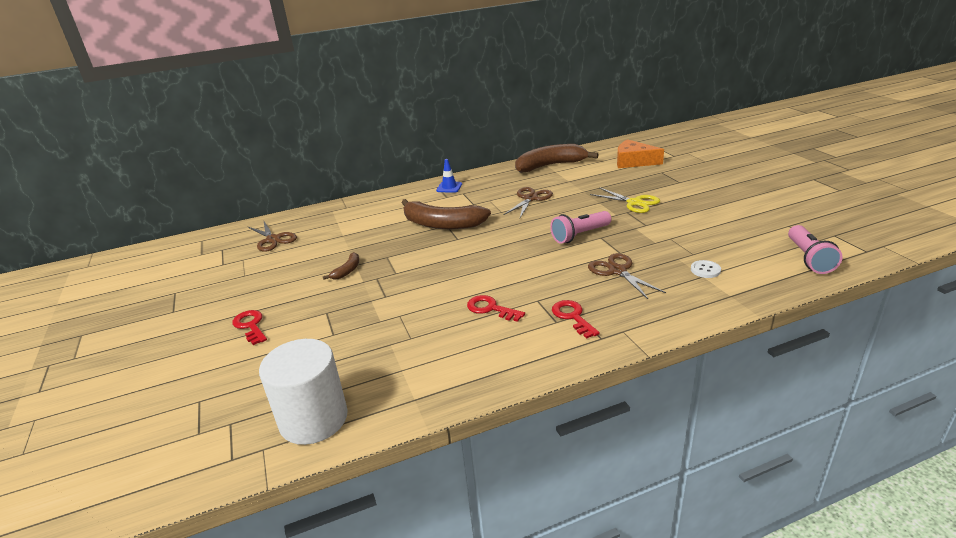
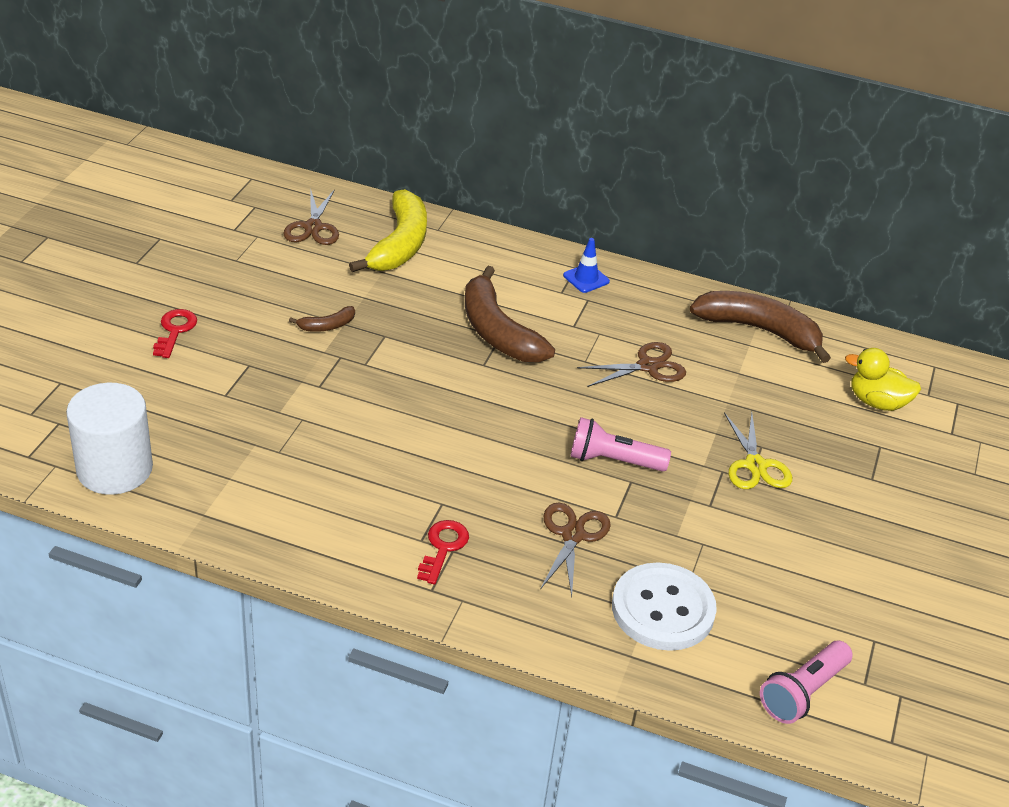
camera: 35 degrees right, 10 degrees up
(335, 222) = (399, 244): none -> yellow banana
(490, 309) = (387, 477): red key -> none
(633, 161) = (877, 402): orange cheese -> yellow duck
(705, 270) = (663, 609): white button -> white button, size x2.43

